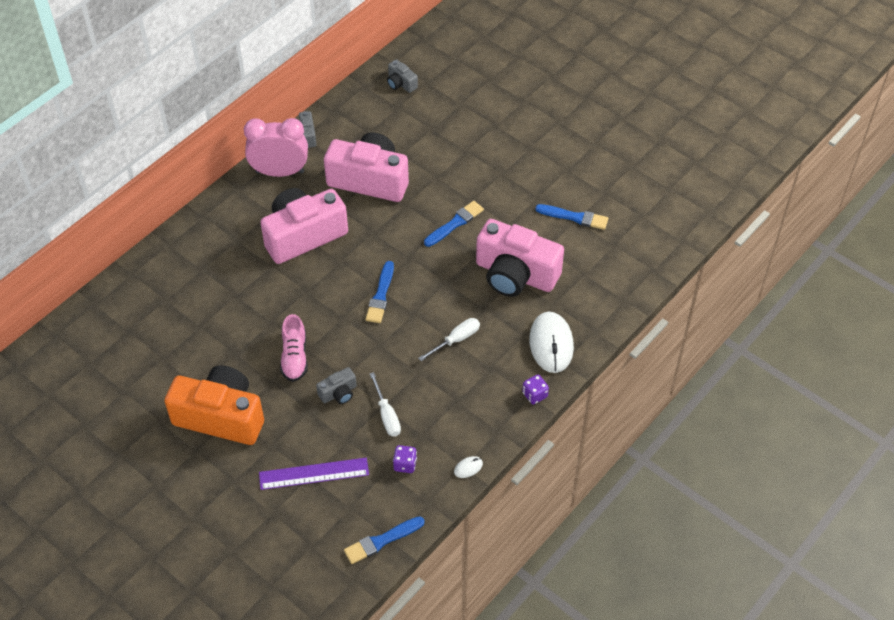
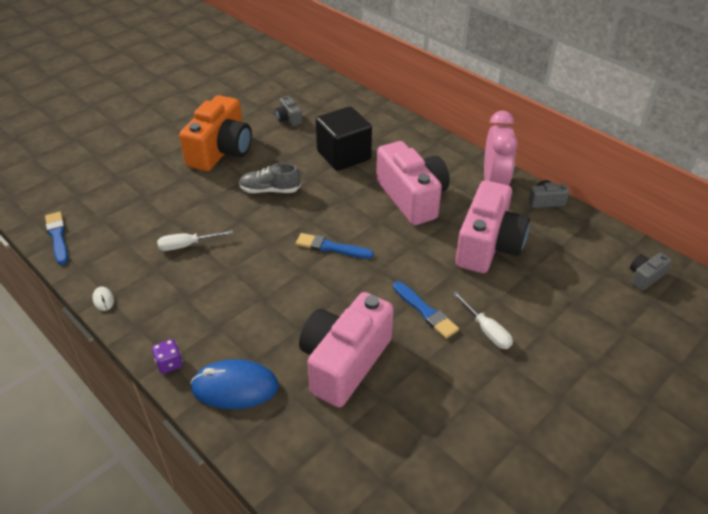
camera: 95 degrees right, 10 degrees down
(230, 297) = (344, 155): none -> black cube
(294, 357) = (270, 190): pink shoe -> grey shoe
(314, 474) = (144, 199): purple ruler -> none
(338, 393) = (222, 215): grey camera -> grey camera (289, 119)
(405, 464) = (128, 255): purple dice -> none
(456, 340) = (262, 301): white screwdriver -> white screwdriver (486, 330)
(551, 344) = (235, 387): white mouse -> blue mouse
(574, 217) = (435, 437): blue brush -> none

